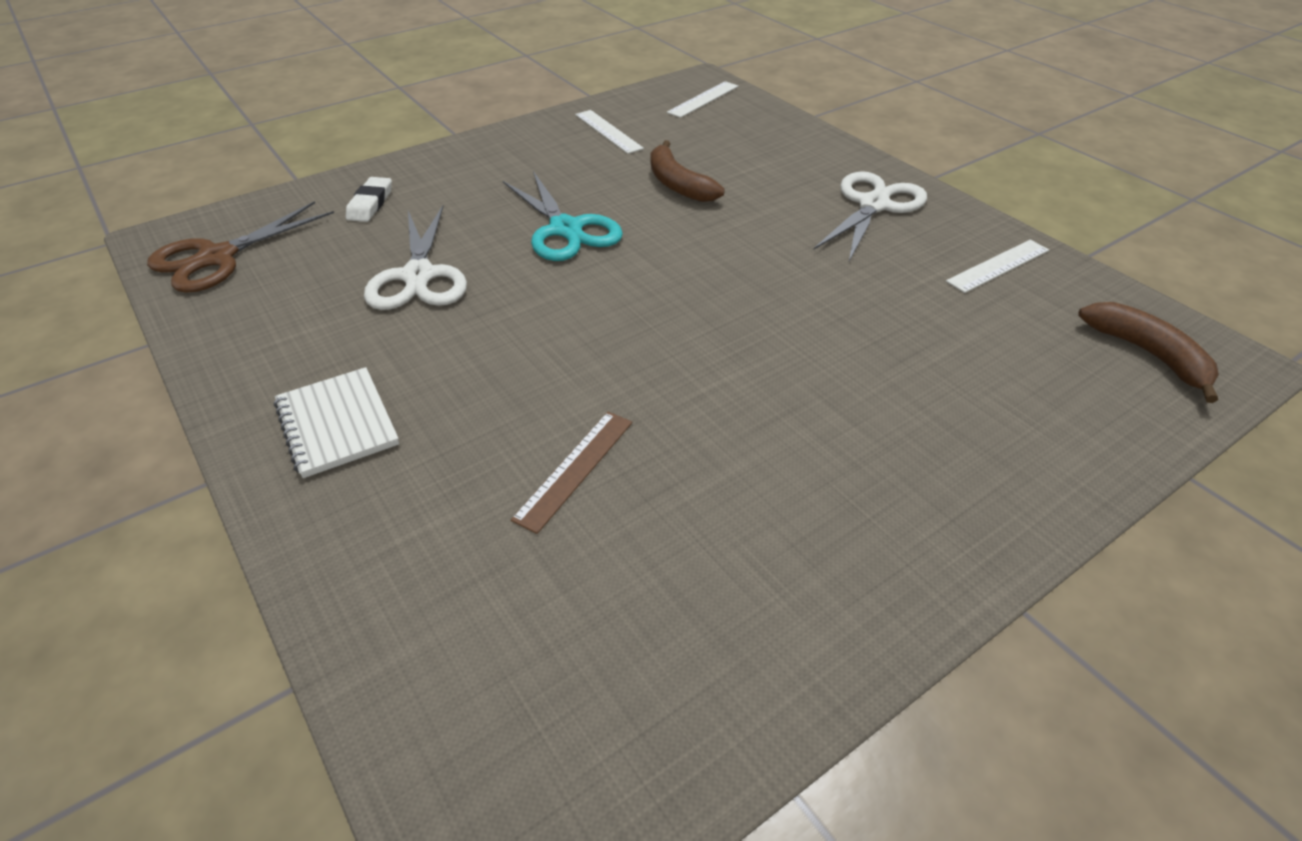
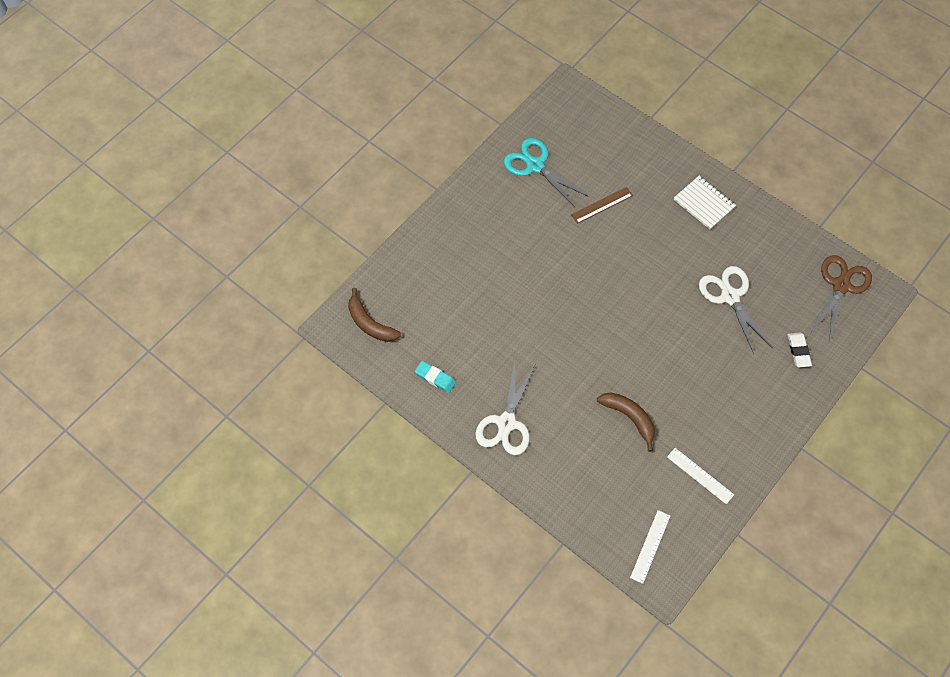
camera: 165 degrees right, 20 degrees up
(566, 229) = (675, 354): turquoise scissors -> turquoise scissors (535, 165)
(575, 469) = (602, 205): brown ruler -> brown ruler turned 45 degrees clockwise
(998, 265) = (435, 378): white ruler -> turquoise eraser

